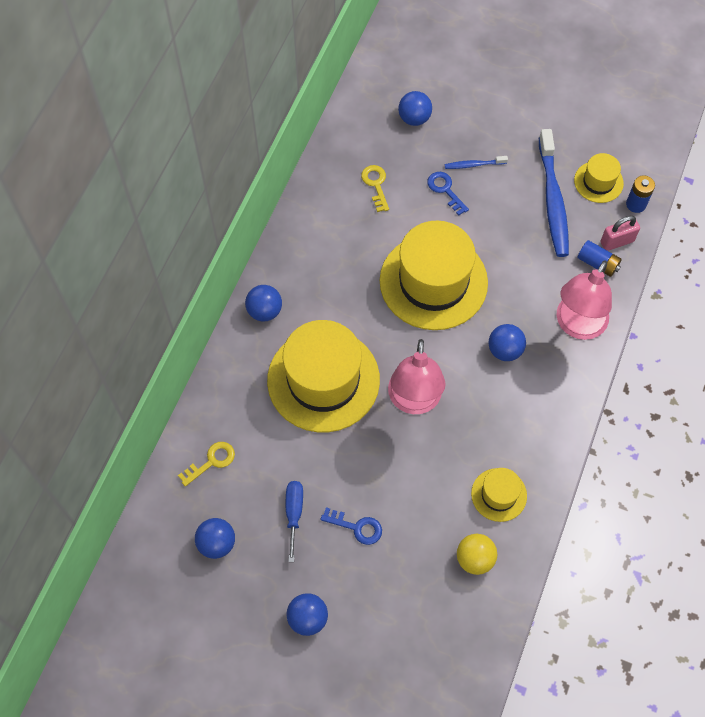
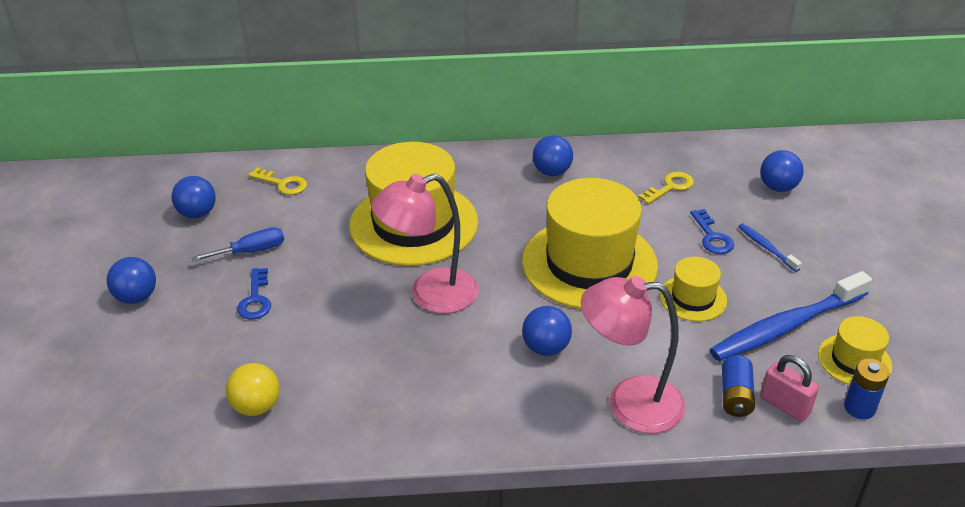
camera: 65 degrees right, 25 degrees down
(264, 311) = (464, 164): blue ball -> blue ball (552, 172)
(445, 190) = (712, 236): blue key -> blue key turned 135 degrees clockwise
(499, 495) = (351, 402): yellow hat -> yellow hat (693, 298)

